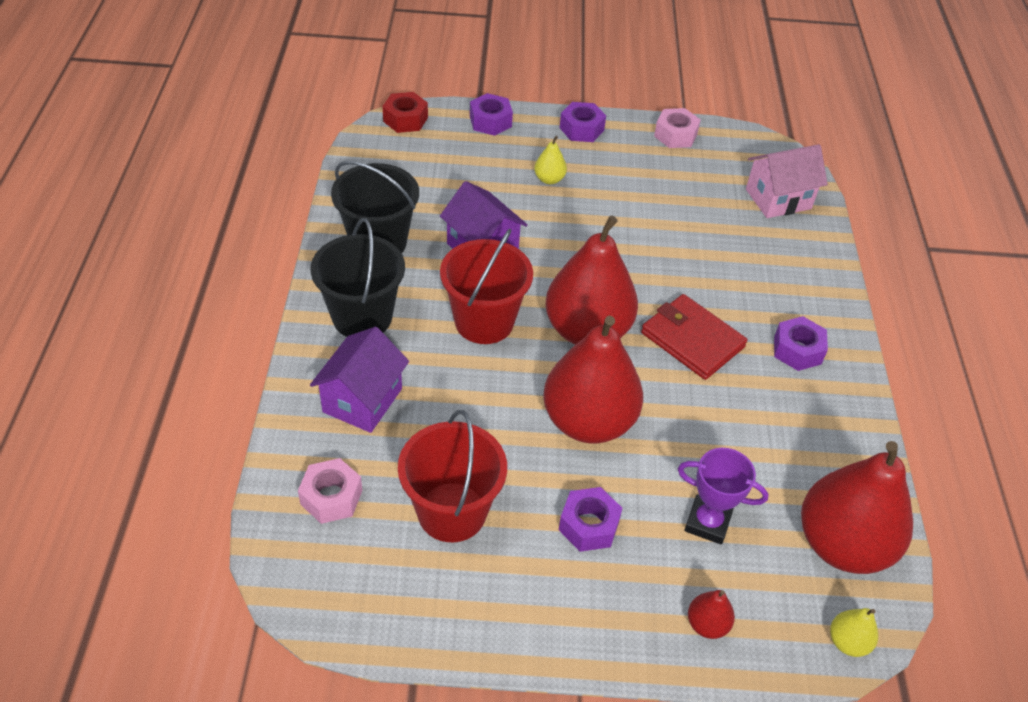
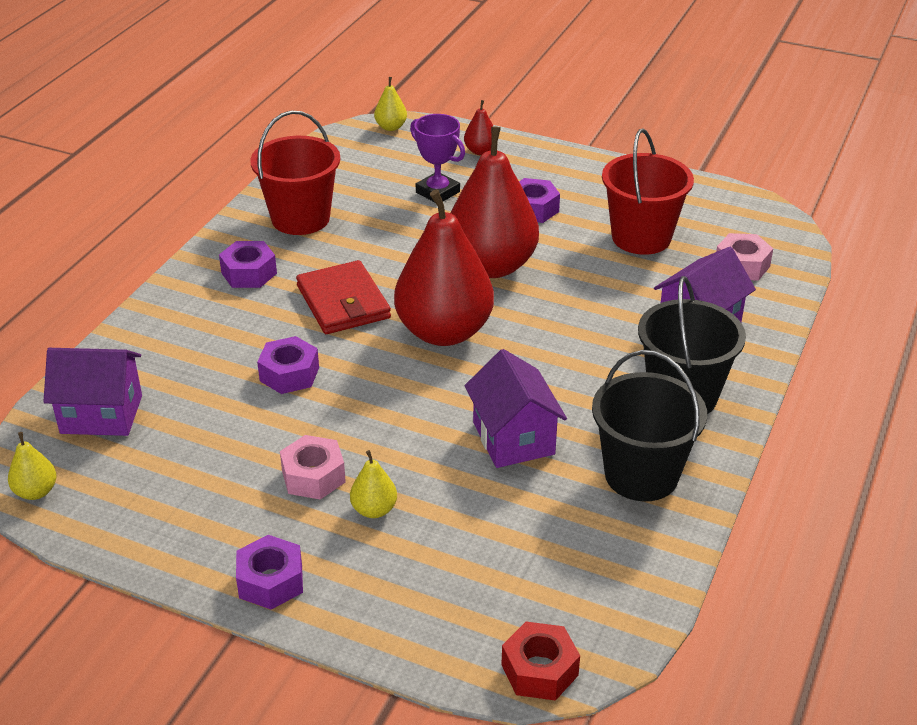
camera: 155 degrees left, 10 degrees down
(484, 321) = (549, 363): red bucket -> red bucket (300, 218)
(490, 121) = (403, 631): purple nut -> purple nut (289, 374)
(675, 135) = (141, 536): pink nut -> pink nut (313, 476)
(762, 144) = (36, 492): none -> yellow pear
(778, 199) = (101, 414): pink house -> purple house
(842, 544) = (346, 163): red pear -> none

